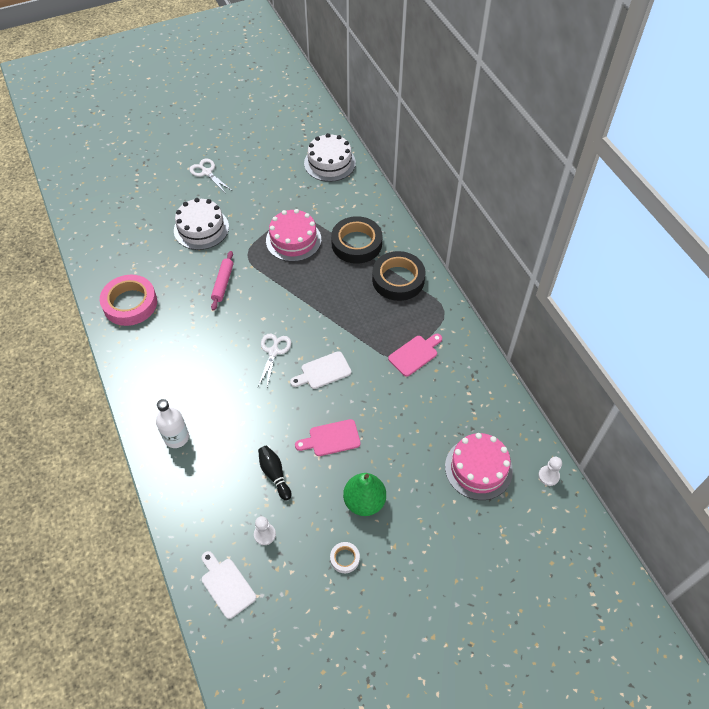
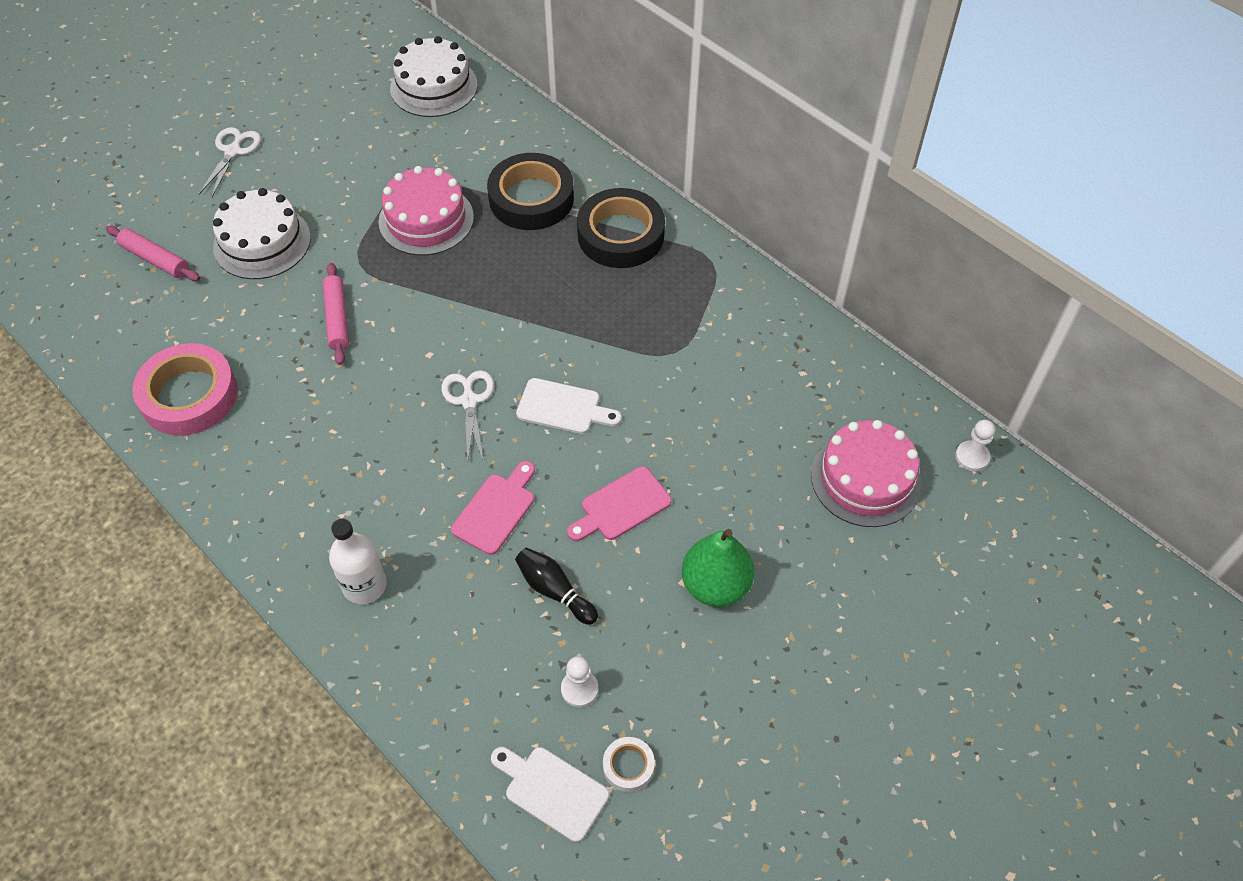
camera: 20 degrees left, 0 degrees up
(143, 222) = (155, 259): none -> pink rolling pin
(207, 172) = (233, 151): white scissors -> white scissors turned 75 degrees clockwise
(323, 371) = (563, 407): white cutting board -> white cutting board turned 120 degrees counterclockwise
(345, 558) = (723, 682): white tape -> white tape (628, 766)
(415, 354) = (696, 339): pink cutting board -> pink cutting board (496, 510)

